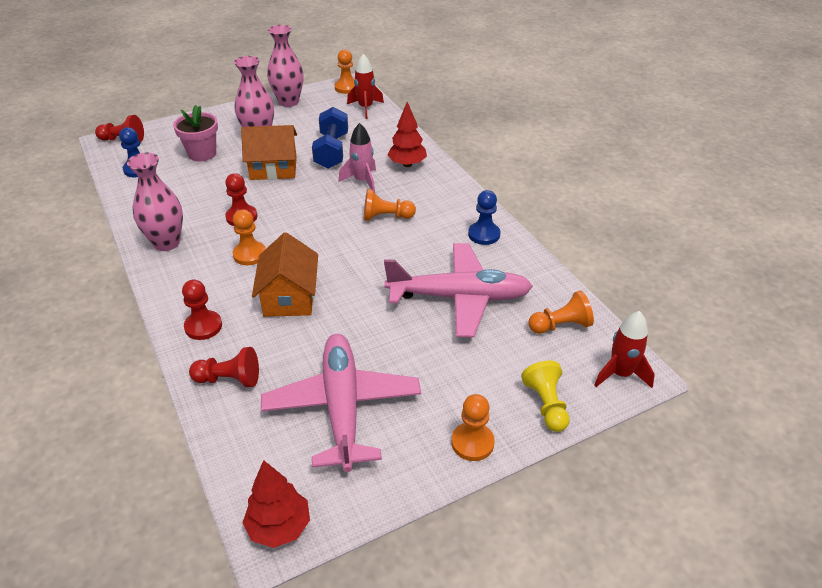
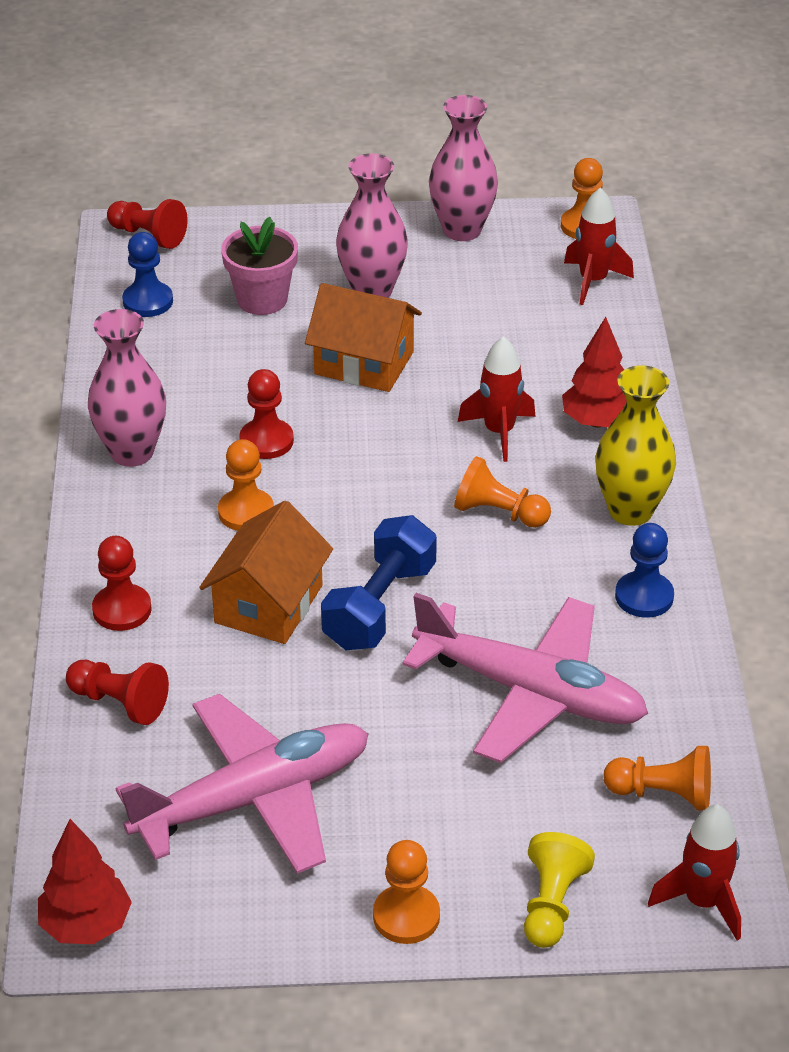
camera: 25 degrees right, 0 degrees up
(332, 151) = (481, 356): blue dumbbell -> blue dumbbell (380, 606)
(342, 407) = (253, 799): pink plane -> pink plane turned 45 degrees clockwise
(362, 181) = (499, 432): pink rocket -> red rocket
(450, 198) = (630, 510): none -> yellow vase

